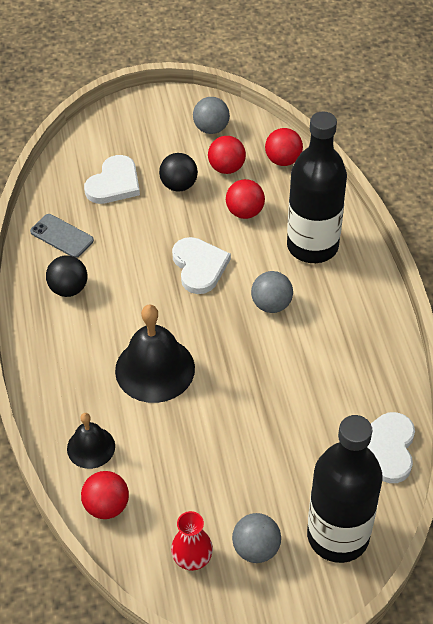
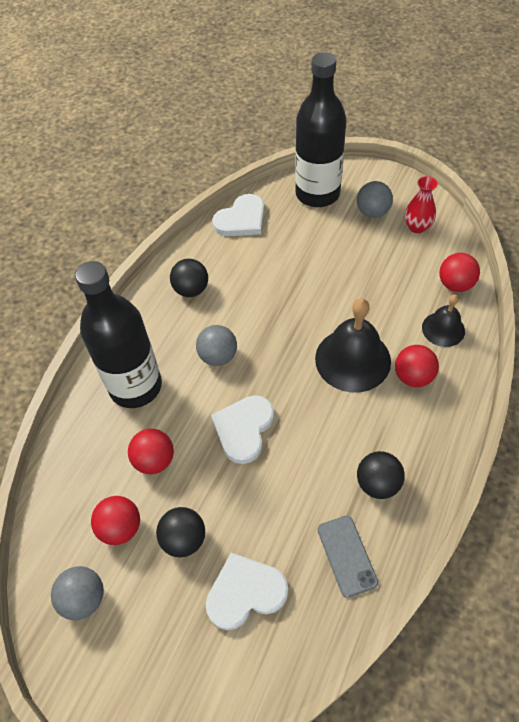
camera: 140 degrees left, 5 degrees up
(283, 160) = (63, 497): red ball -> red ball (413, 377)
(354, 345) = (191, 290): none -> black ball

